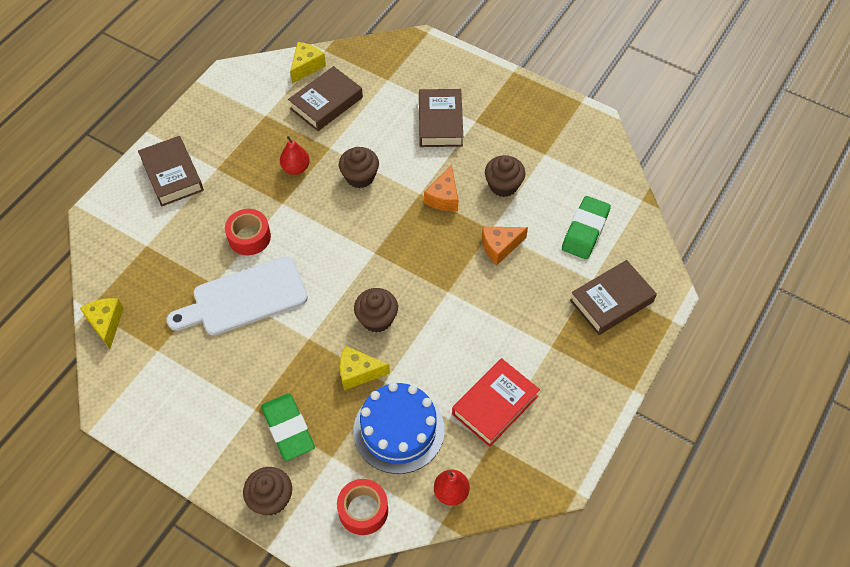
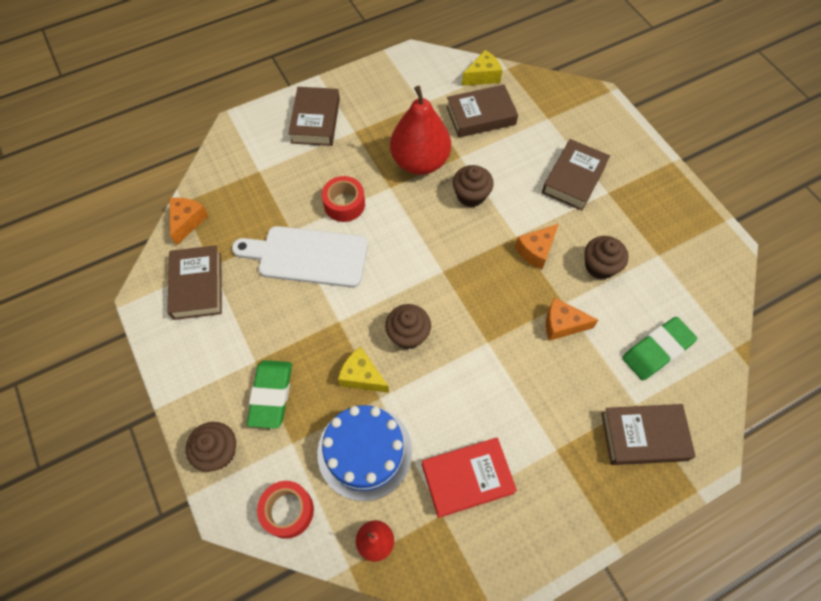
camera: 30 degrees right, 5 degrees up
(106, 323) = (187, 222): yellow cheese -> orange cheese
(155, 374) = (197, 285): none -> brown book
(296, 168) = (420, 161): red pear -> red pear, size x2.06

